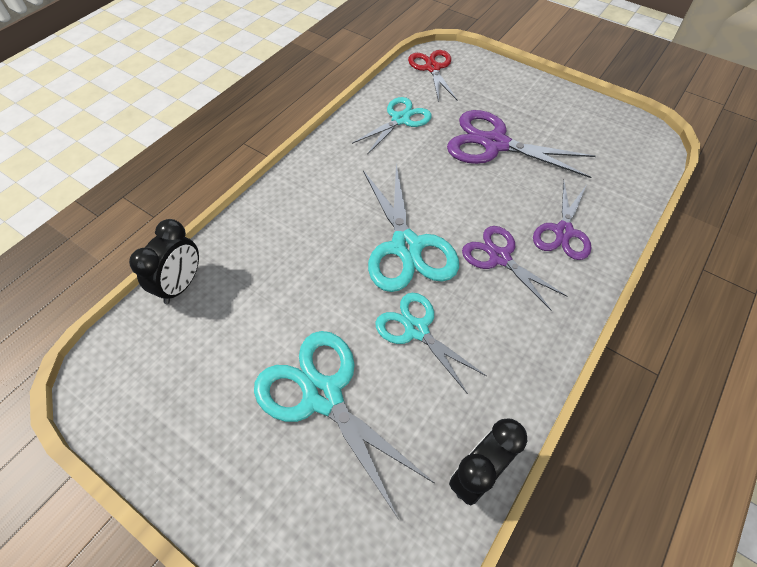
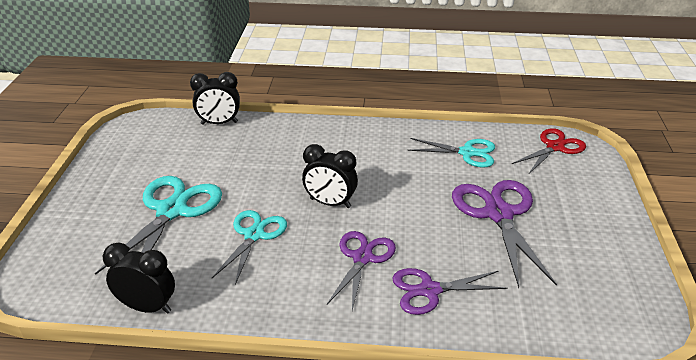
camera: 60 degrees right, 20 degrees down
(406, 246) = (330, 203): turquoise scissors -> black clock

